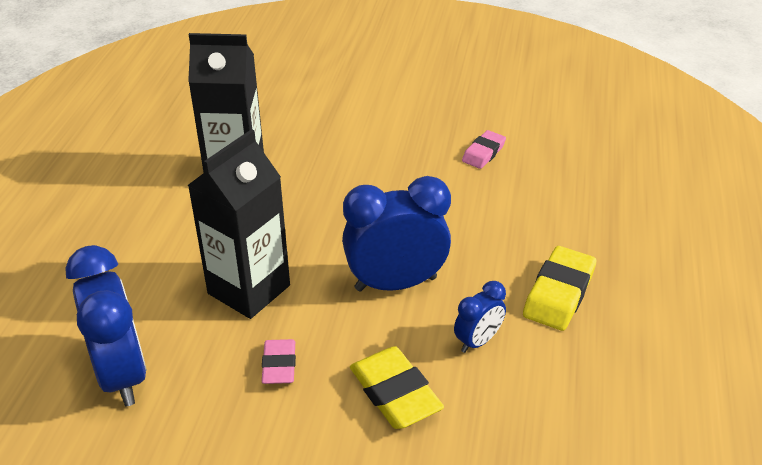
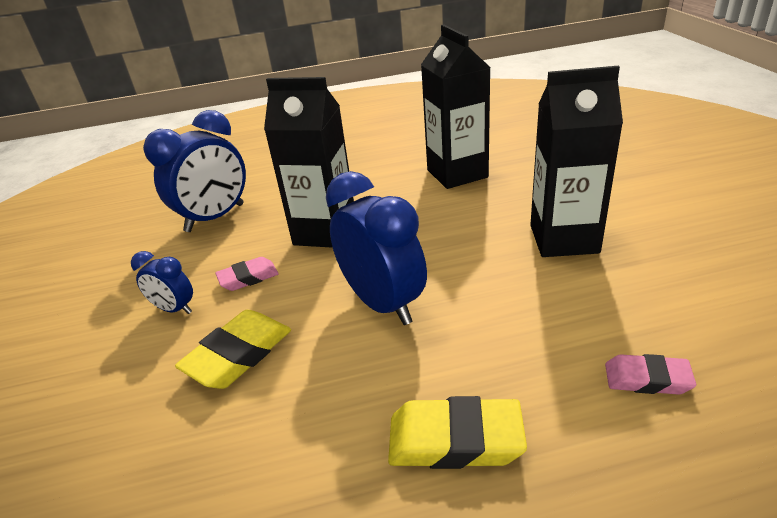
camera: 70 degrees right, 5 degrees down
(395, 160) = (564, 239): none -> black carton
(478, 341) = (333, 390): blue clock -> blue clock (174, 309)
(483, 153) = (650, 290): pink eraser -> pink eraser (647, 379)

